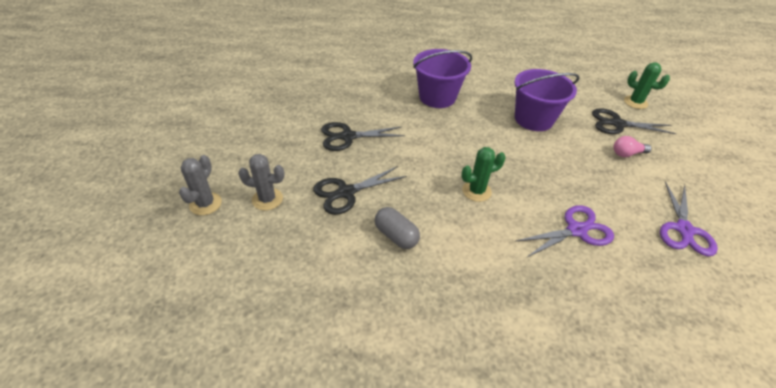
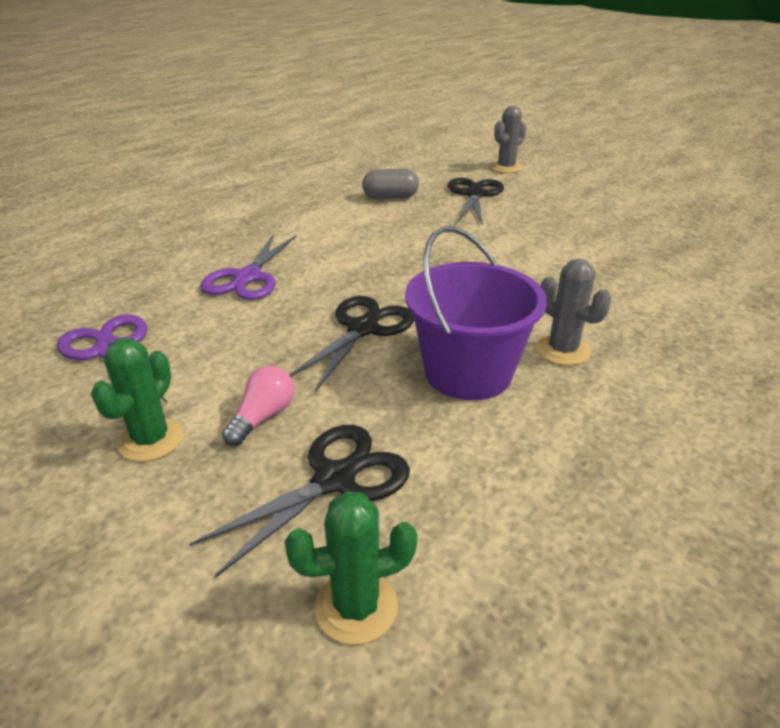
camera: 130 degrees right, 10 degrees down
(205, 204) = (527, 151): grey cactus -> grey cactus (562, 350)
(348, 136) = (571, 219): black scissors -> black scissors (363, 329)
(437, 97) = (623, 309): purple bucket -> none
(476, 191) = (385, 251): green cactus -> green cactus (151, 440)

